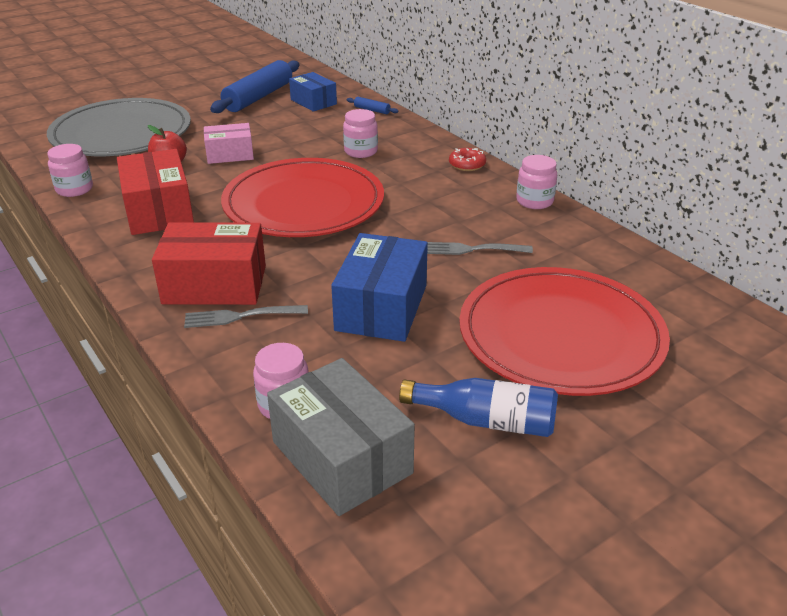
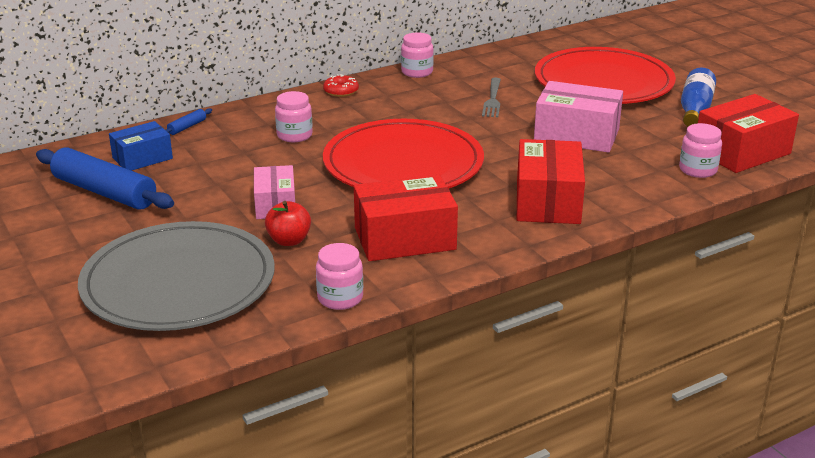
camera: 85 degrees left, 5 degrees down
(242, 316) = (594, 188): grey fork -> none
(342, 457) = (742, 152): grey box -> red box
(382, 307) = (576, 135): blue box -> pink box

